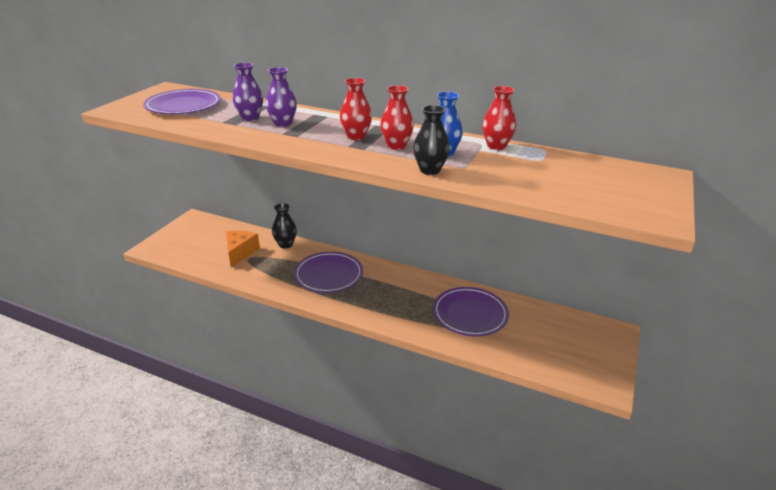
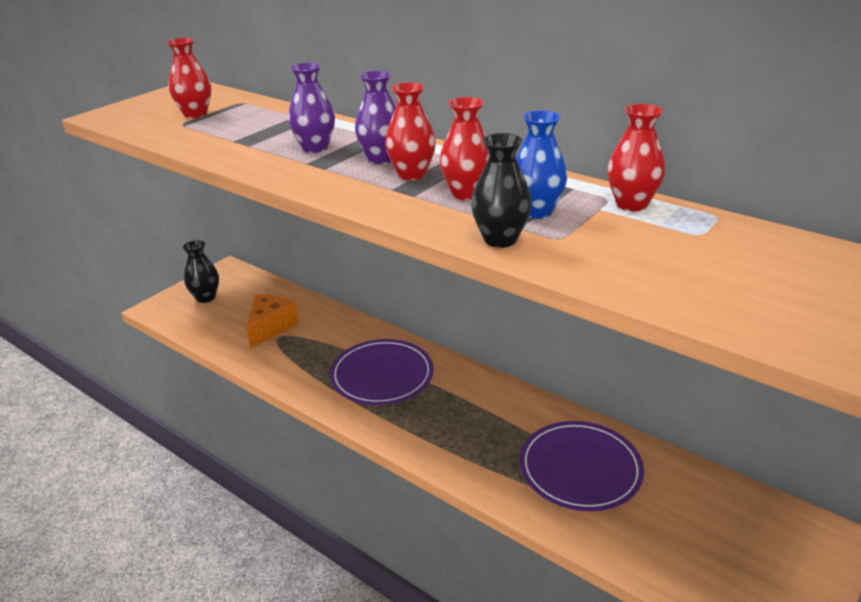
camera: 15 degrees right, 0 degrees up
(183, 106) = (195, 114): purple plate -> red vase
(250, 118) = (274, 137): purple vase -> purple vase (381, 159)
(285, 244) = (336, 321): black vase -> black vase (206, 297)

